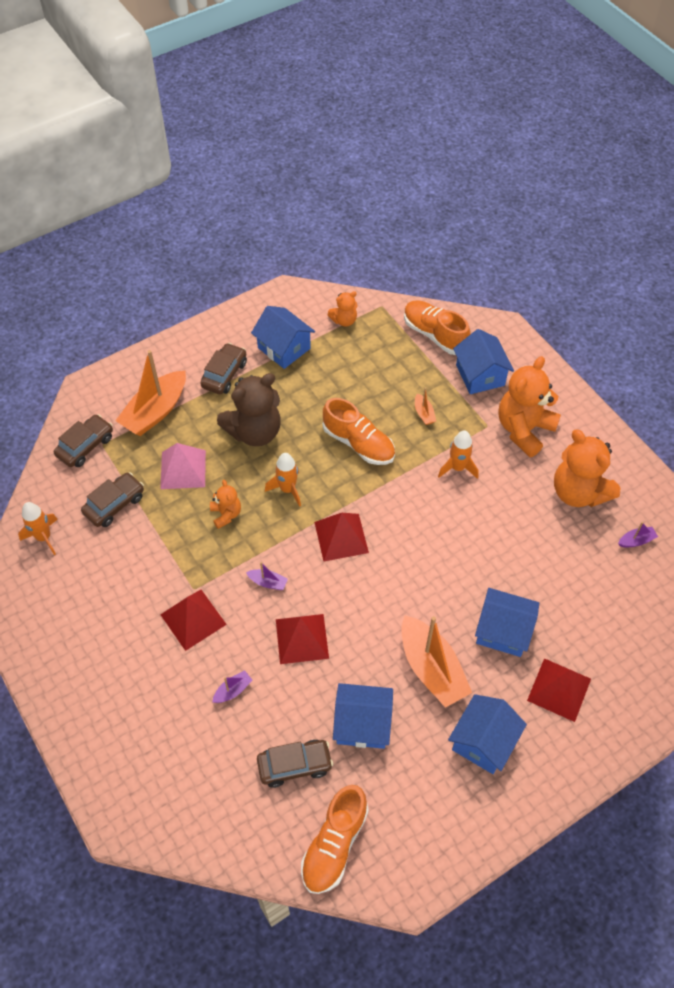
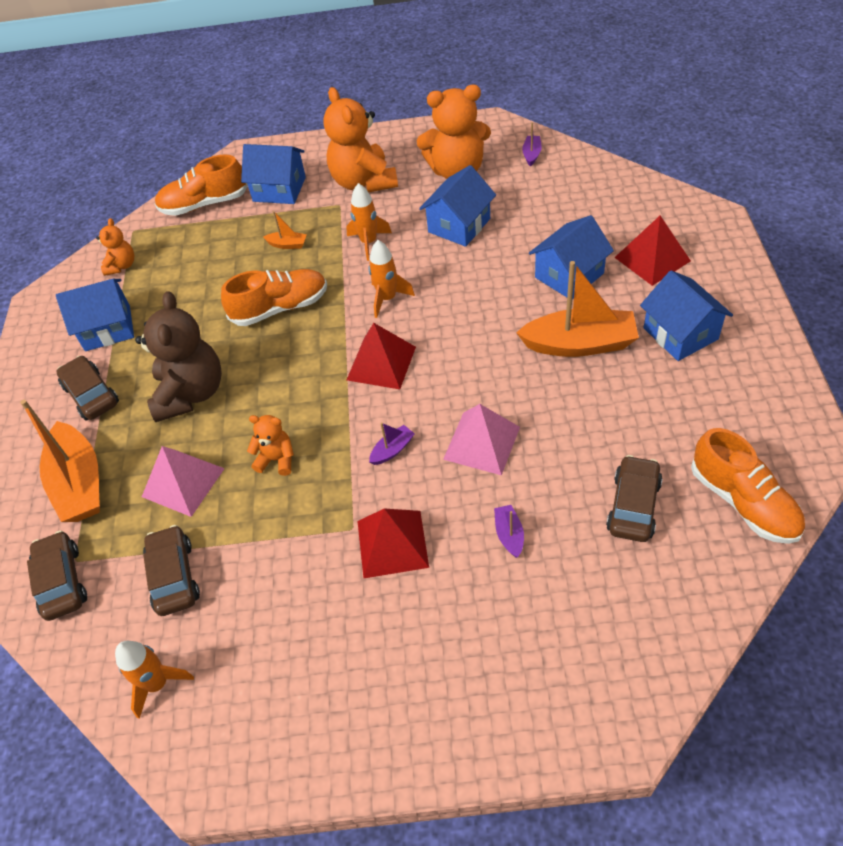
camera: 55 degrees left, 5 degrees down
(287, 489) = (288, 389): orange rocket -> orange rocket (387, 298)
(302, 638) = (481, 443): red pyramid -> pink pyramid
(362, 724) = (613, 425): blue house -> blue house (459, 225)

